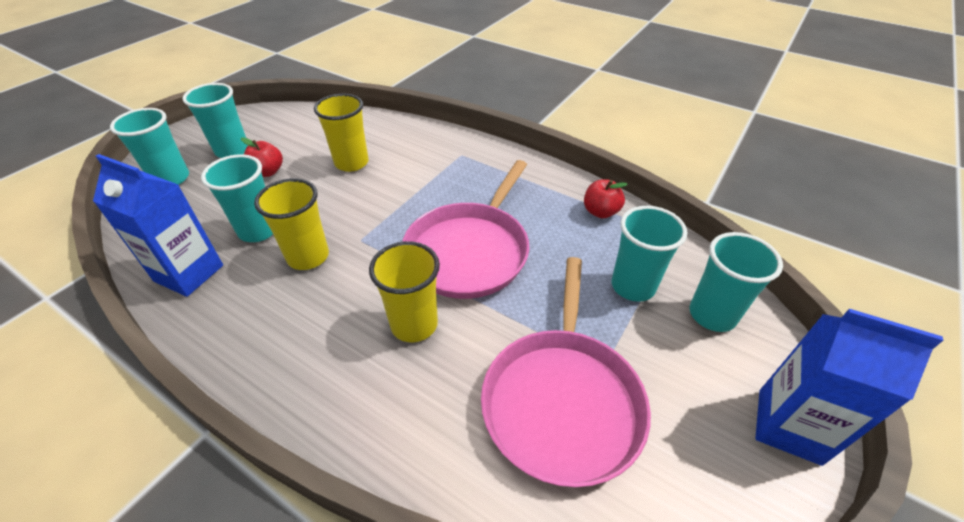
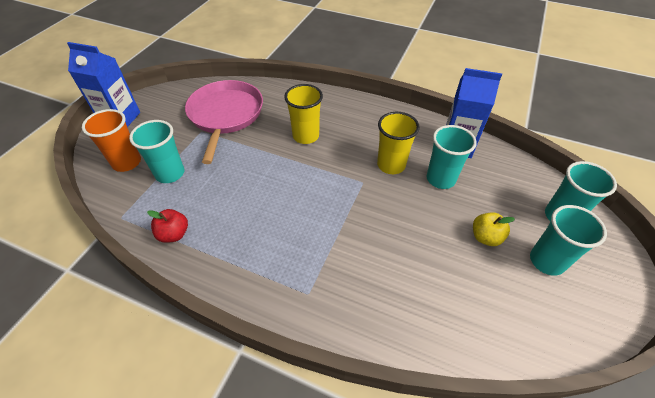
camera: 170 degrees right, 5 degrees up
(267, 172) = (485, 237): red apple -> yellow apple
(351, 163) = (416, 262): yellow cup -> none
(470, 251) = (281, 184): pink pan -> none
(712, 315) = (127, 162): turquoise cup -> orange cup

